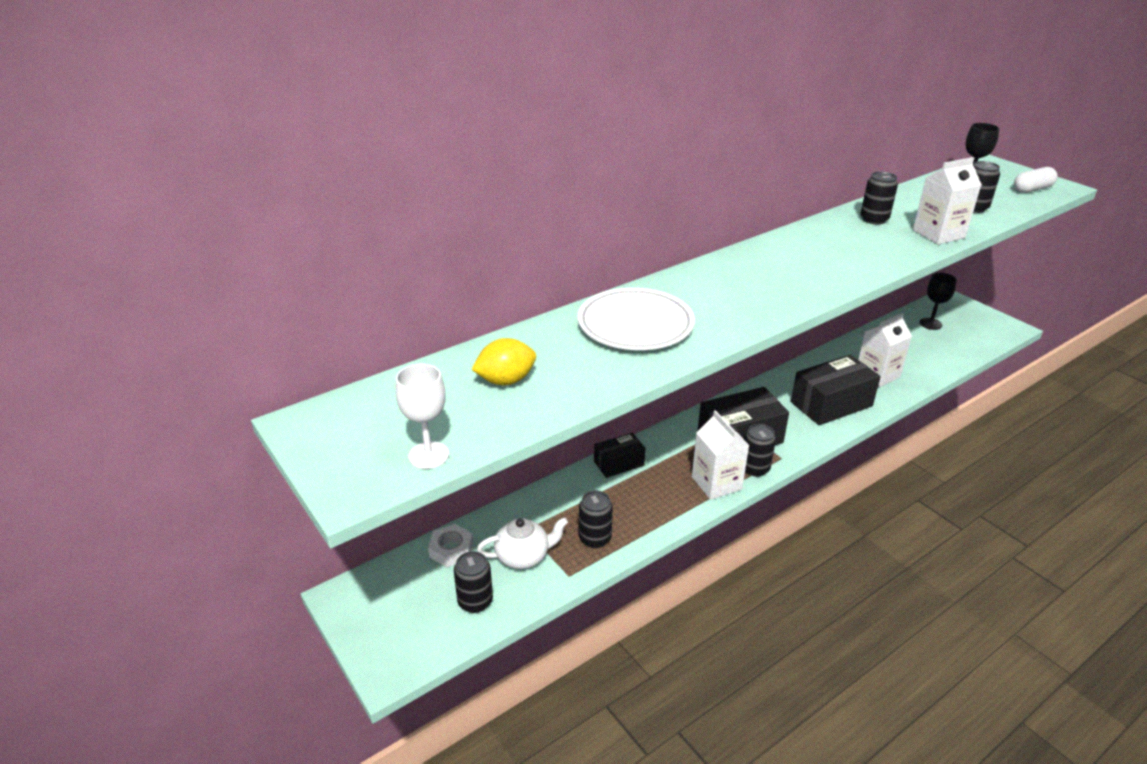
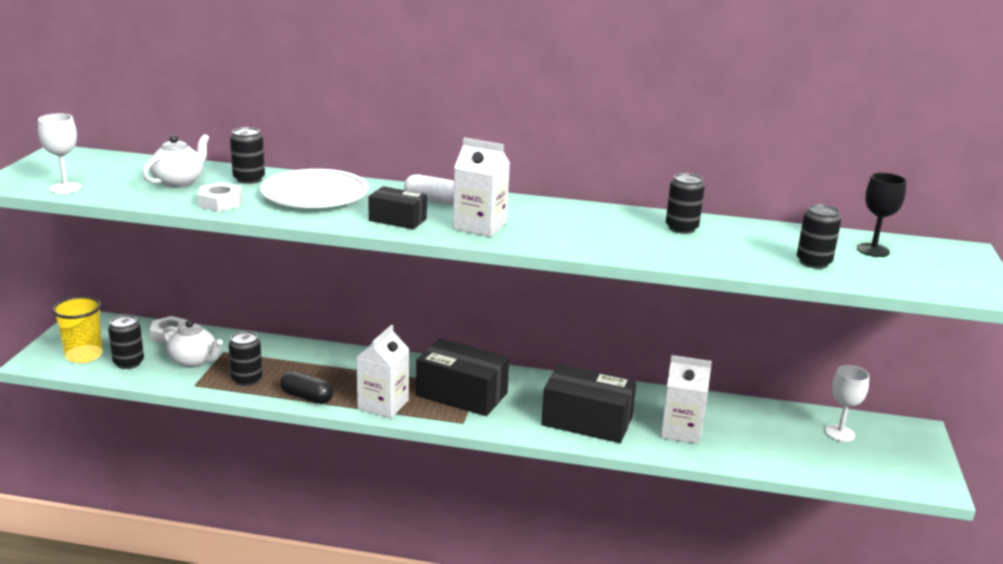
camera: 45 degrees right, 10 degrees down
(421, 628) = (84, 355): none -> yellow cup
(506, 380) = (179, 182): yellow lemon -> white teapot
(595, 378) = (220, 203): none -> white nut
(619, 463) = (348, 357): black box -> black box (397, 220)
(662, 518) = (307, 397): none -> black capsule
(755, 468) = (428, 415): black can -> black can (249, 179)
(930, 324) = (839, 433): black goblet -> white goblet
(938, 234) = (709, 258): white carton -> white carton (480, 226)
(1032, 189) = (939, 280): white capsule -> white capsule (432, 201)

